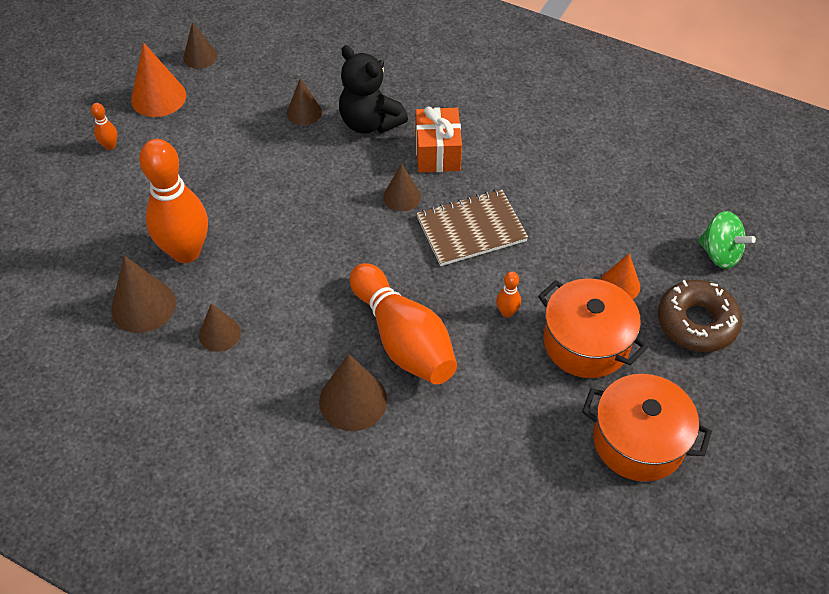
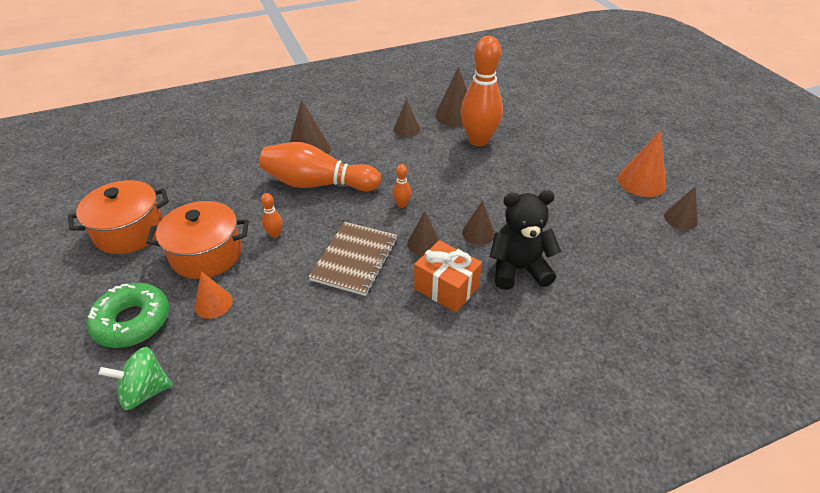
camera: 130 degrees right, 10 degrees down
(110, 146) = (603, 147): orange bowling pin -> orange bowling pin (402, 204)
(304, 112) = (563, 241): brown cone -> brown cone (478, 233)
(696, 322) = (132, 321): brown donut -> green donut

